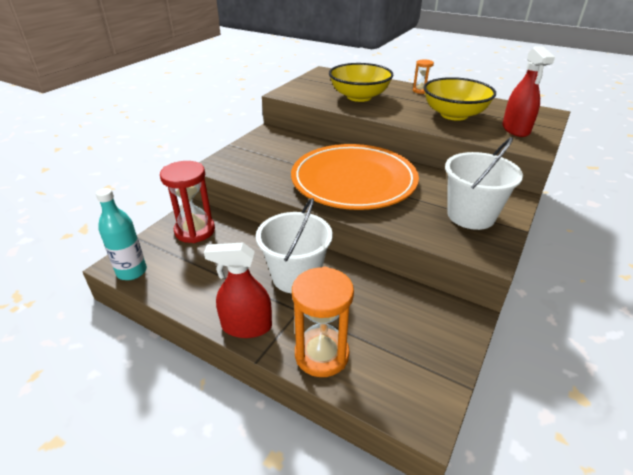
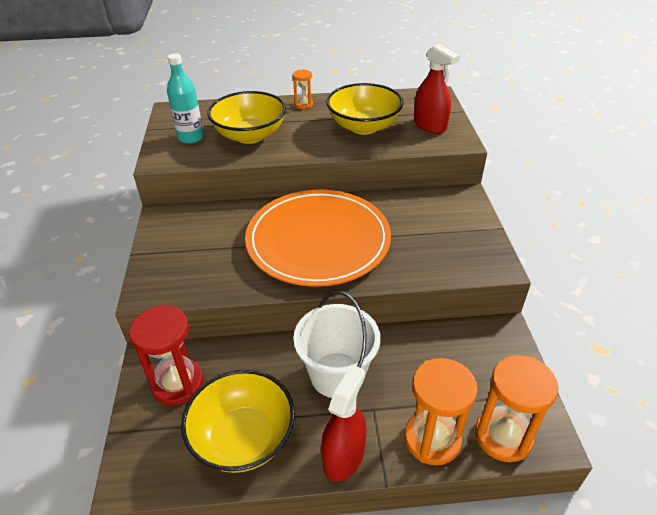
camera: 35 degrees left, 5 degrees up
(132, 271) = (156, 477): turquoise bottle -> turquoise bottle (191, 138)
(198, 279) = (243, 438): none -> yellow bowl
(247, 326) = (343, 456): red spray bottle -> red spray bottle turned 150 degrees clockwise
(383, 388) = (503, 436): none -> orange hourglass
(471, 215) = (450, 232): white bucket -> none

